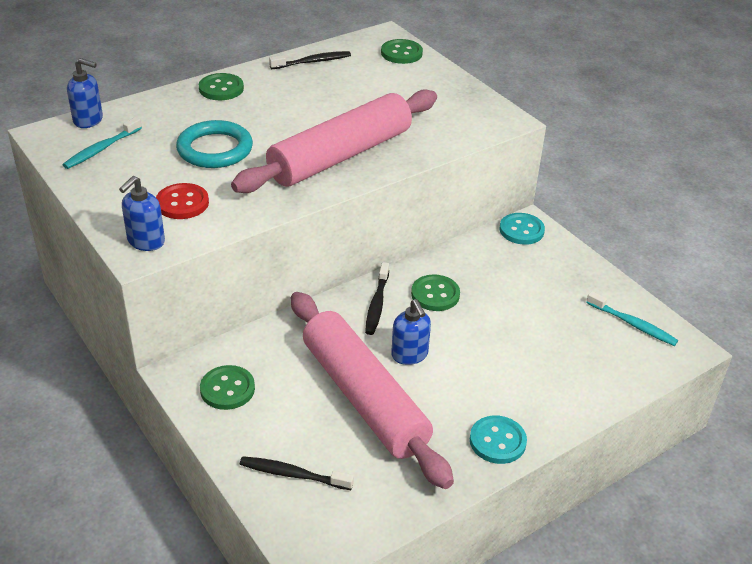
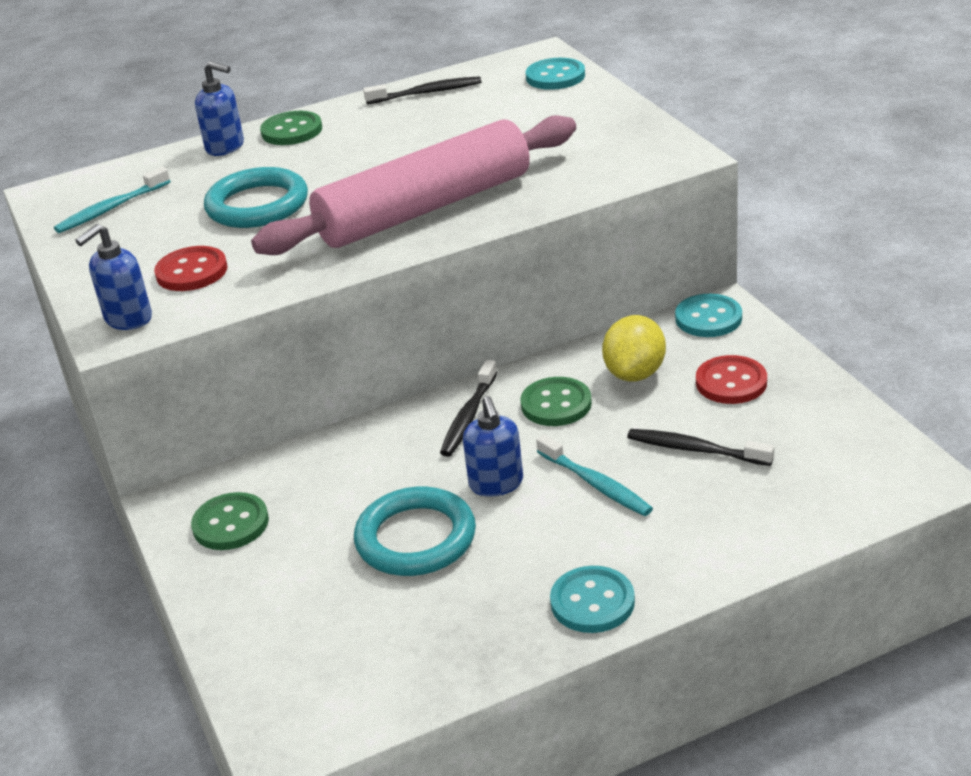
camera: 15 degrees right, 5 degrees down
(88, 120) = (107, 175): blue soap dispenser -> blue soap dispenser (225, 147)
(293, 474) = (287, 636): black toothbrush -> black toothbrush (695, 449)
(364, 397) = (416, 538): pink rolling pin -> turquoise ring
(401, 53) = (555, 76): green button -> turquoise button
(483, 271) = (635, 373): none -> yellow lemon
(548, 278) = (731, 382): none -> red button
(632, 324) = (845, 446): turquoise toothbrush -> turquoise toothbrush (595, 484)

